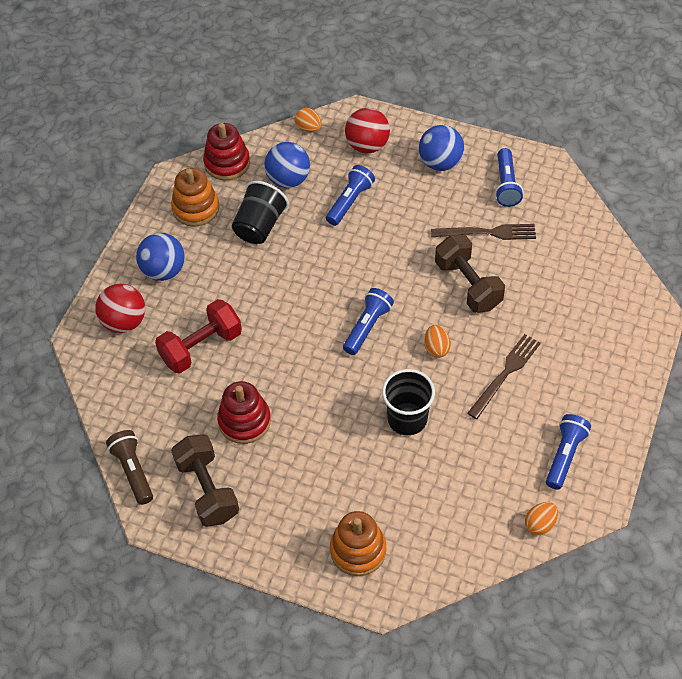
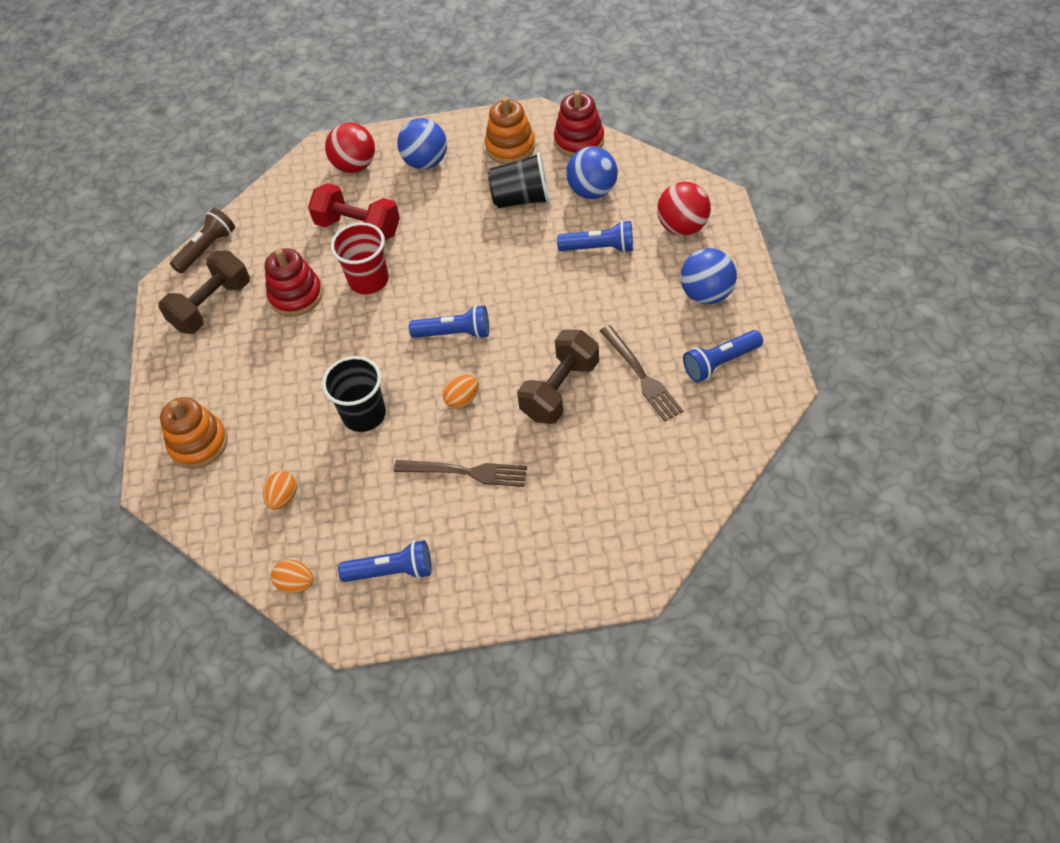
camera: 65 degrees right, 0 degrees up
(267, 362) = (368, 280): none -> red cup
(308, 128) = (668, 174): orange egg -> orange egg (283, 497)

